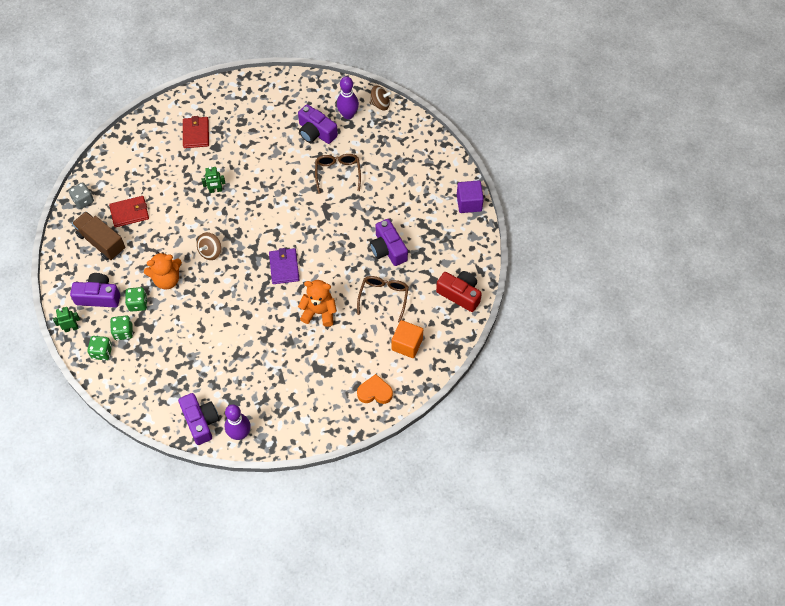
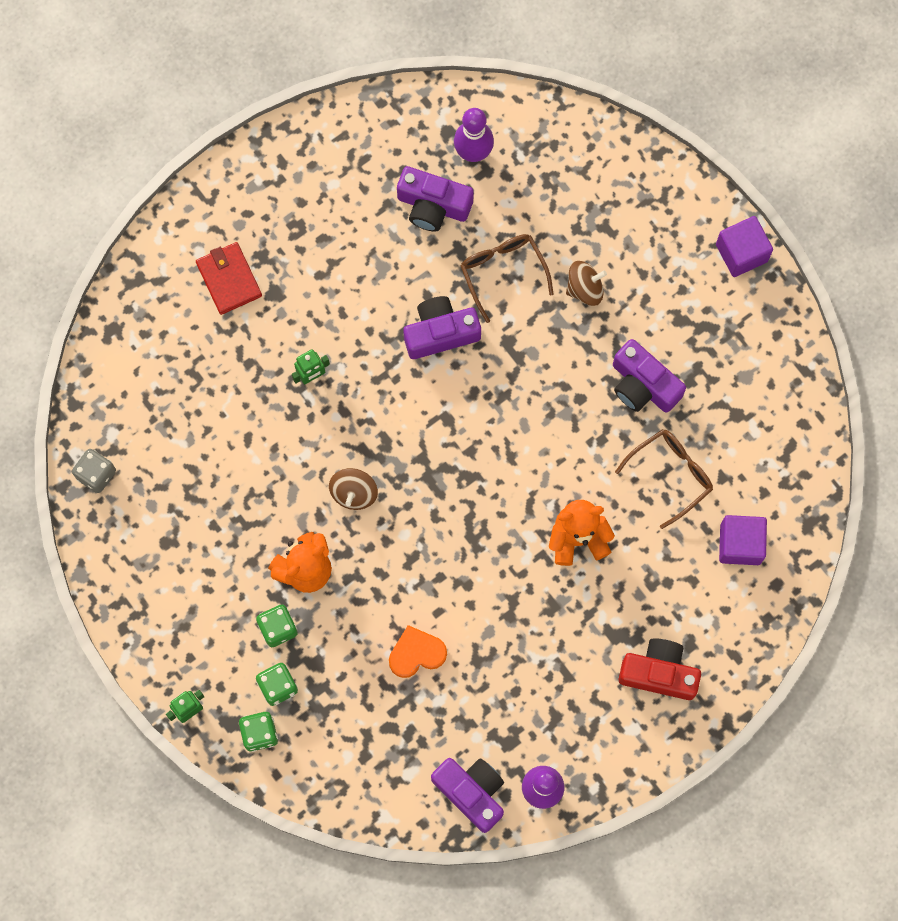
camera: 20 degrees left, 15 degrees up
(98, 296) = (207, 639): purple camera -> purple camera (440, 333)
(101, 242) = (164, 540): brown truck -> none
(129, 213) = (186, 469): red wallet -> none
(284, 267) = (487, 478): purple wallet -> none
(375, 392) = (722, 644): orange heart -> orange heart (416, 653)
(380, 104) = (519, 112): brown spinning top -> brown spinning top (585, 289)
(383, 297) = (670, 475): brown glasses -> brown glasses turned 60 degrees clockwise
(407, 344) = (740, 544): orange cube -> purple cube
(460, 294) = (789, 426): red camera -> red camera (659, 673)

